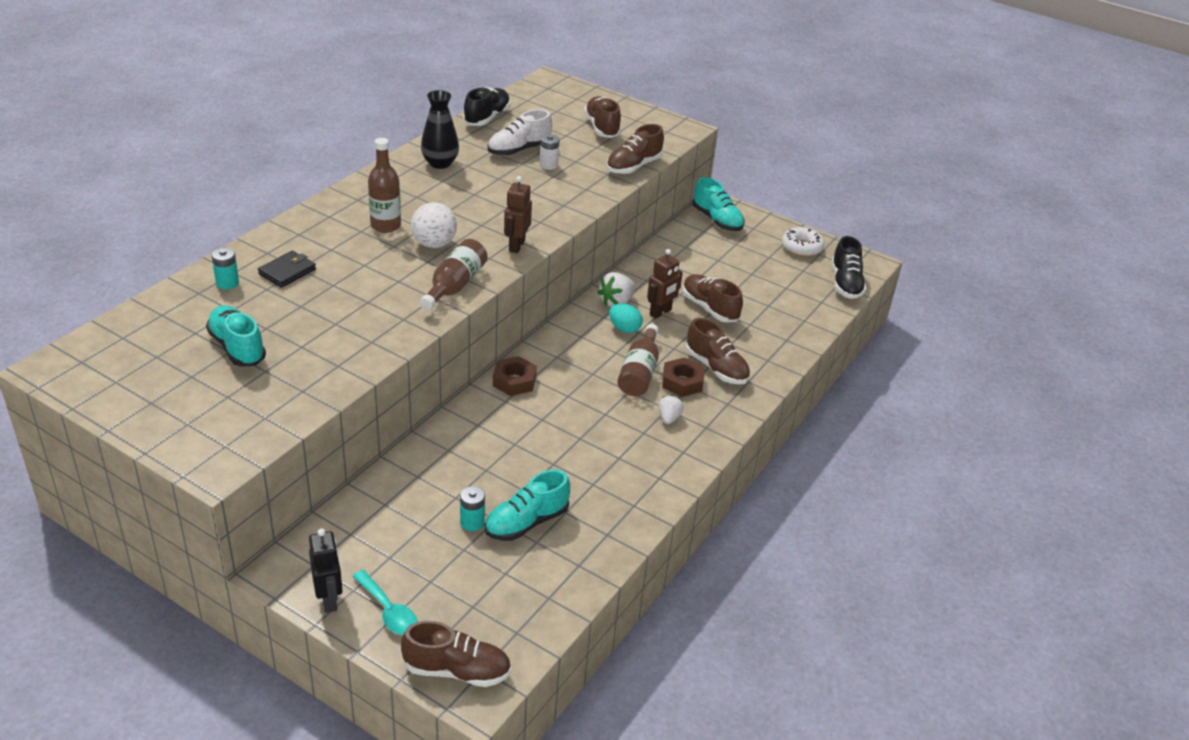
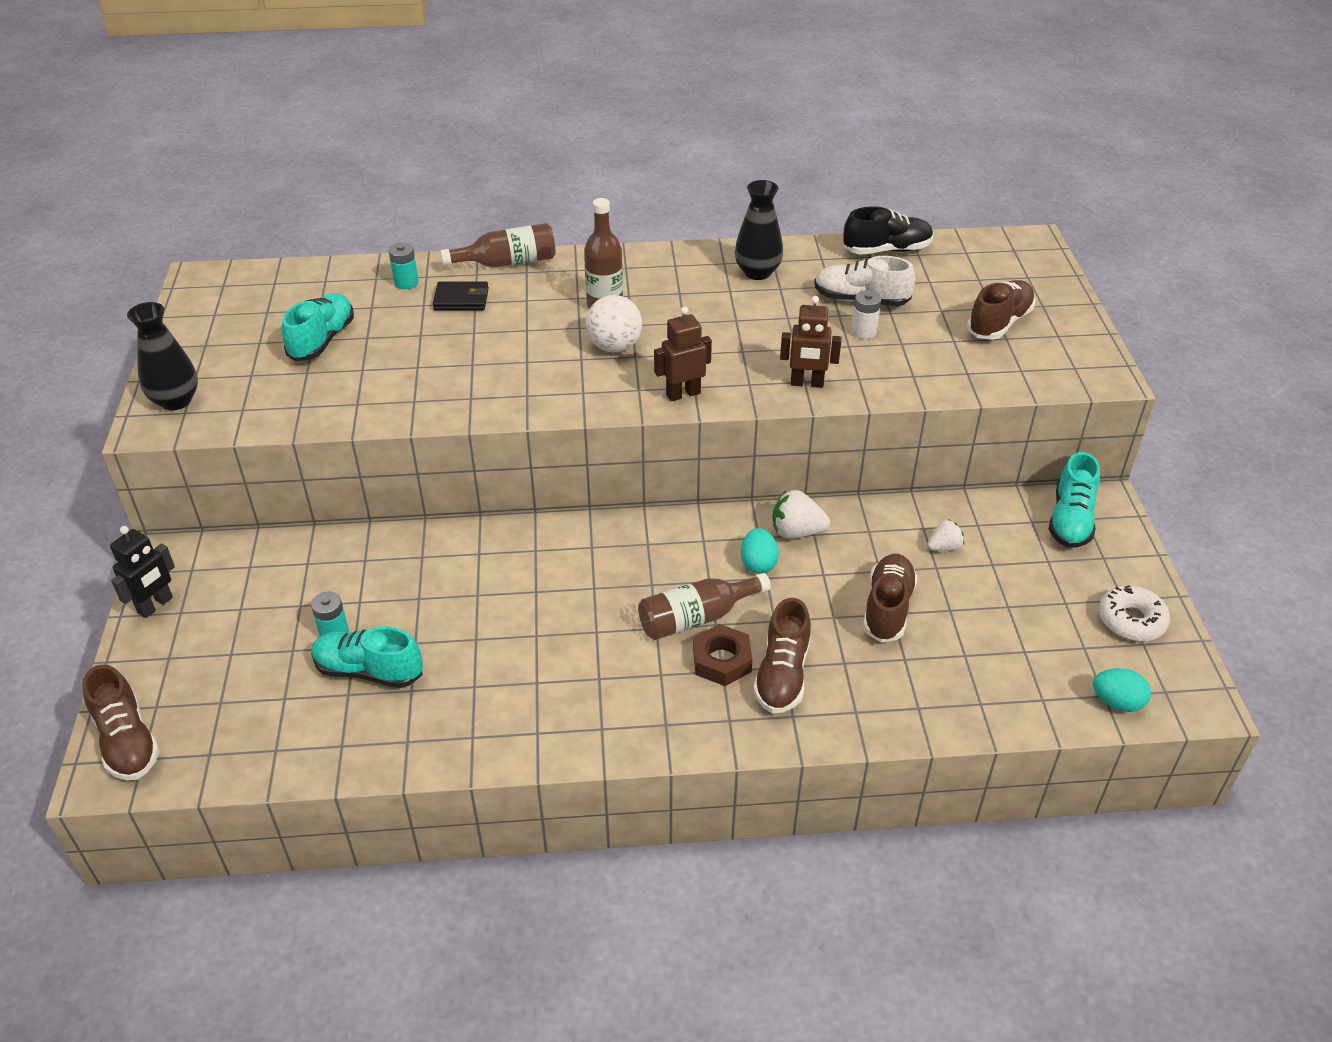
camera: 55 degrees right, 5 degrees up
(203, 444) = (175, 401): none -> black vase
(388, 610) = (170, 649): turquoise spoon -> none
(454, 286) = (562, 396): brown bottle -> brown bottle (507, 262)
(514, 381) = (573, 538): brown nut -> none
(633, 166) = (958, 384): brown shoe -> none
(660, 312) = (824, 574): brown robot -> brown robot (807, 383)
(669, 418) = (646, 684): white strawberry -> white strawberry (944, 547)
(845, 283) = (1117, 702): black shoe -> turquoise egg

